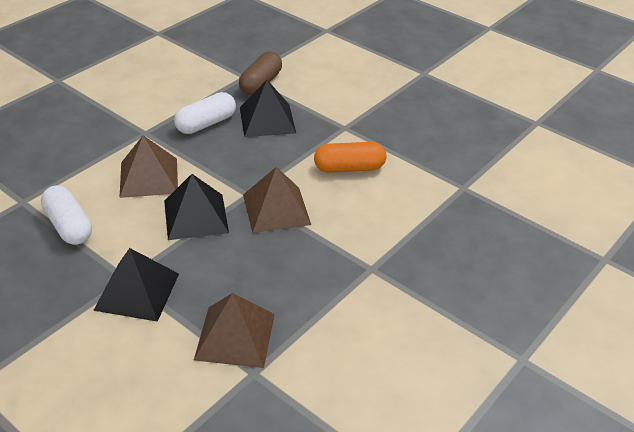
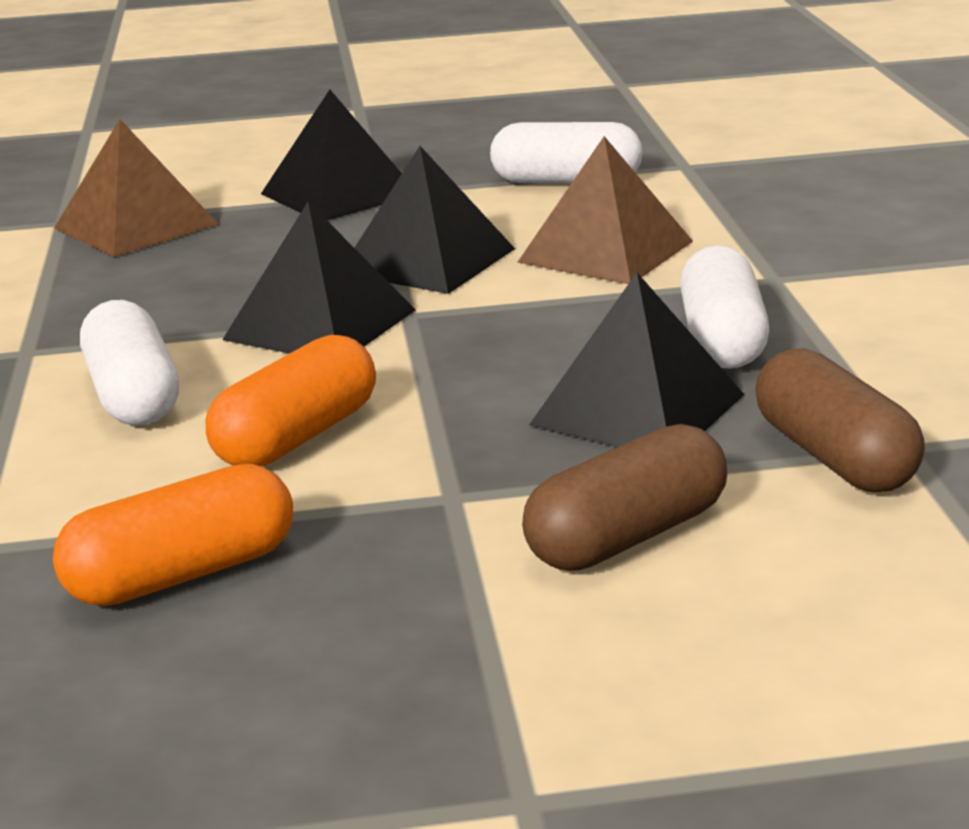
camera: 135 degrees right, 15 degrees down
(276, 209) = (320, 324): brown pyramid -> black pyramid
(331, 96) = (627, 537): none -> brown capsule
(367, 217) = (133, 396): none -> white capsule
(425, 147) = (182, 574): none -> orange capsule

